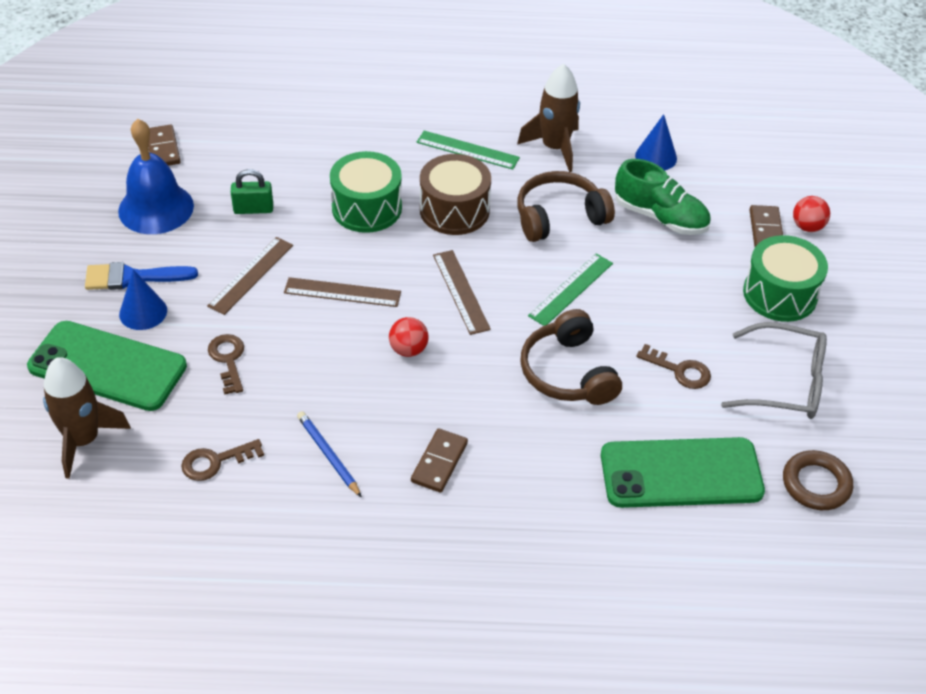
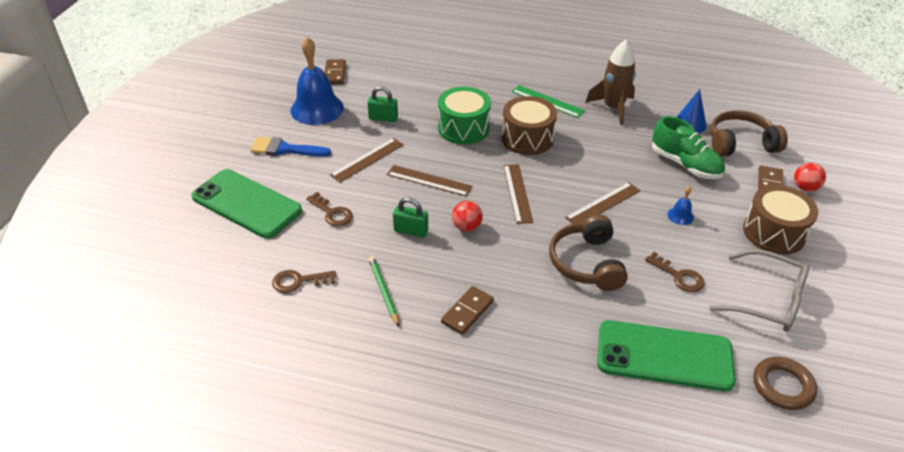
camera: 15 degrees right, 5 degrees down
(83, 440) = (211, 250): brown rocket -> none
(143, 312) = (284, 172): blue cone -> none
(228, 360) = (332, 213): brown key -> brown key turned 135 degrees clockwise
(328, 455) = (383, 291): blue pencil -> green pencil
(339, 367) = (411, 231): none -> green padlock
(559, 217) = (605, 153): brown headphones -> brown headphones (740, 143)
(571, 289) = (603, 204): green ruler -> brown ruler
(667, 290) = (680, 216): none -> blue bell
(780, 294) = (774, 233): green drum -> brown drum

